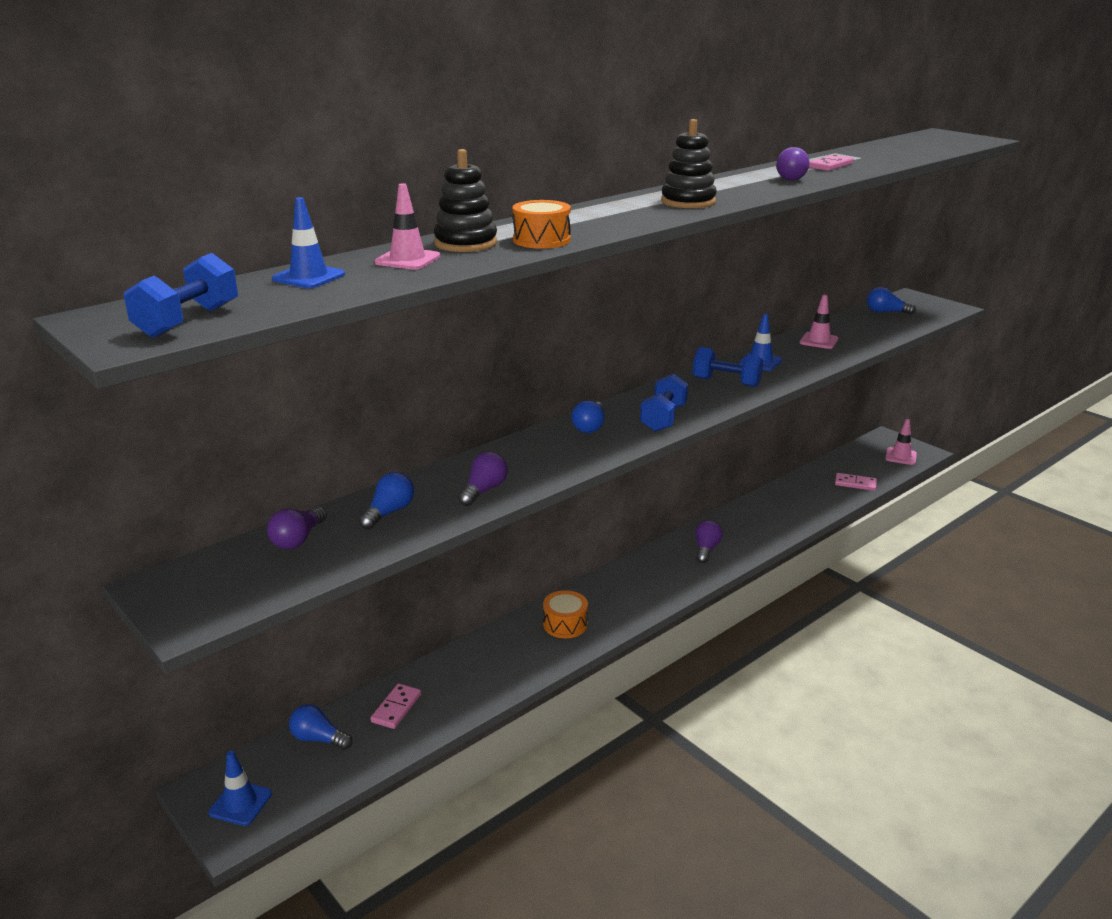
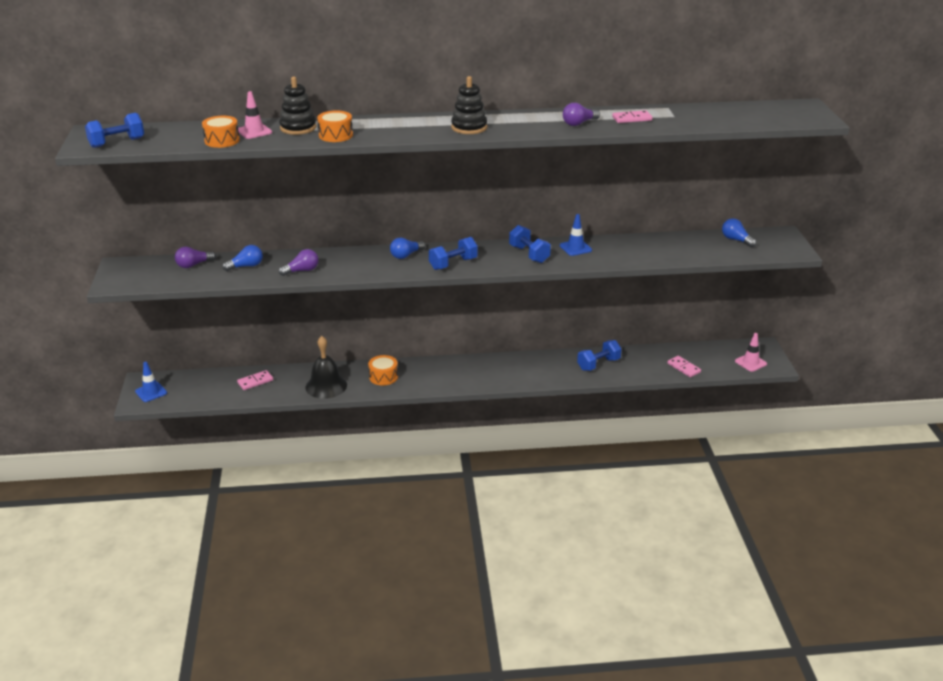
camera: 35 degrees right, 5 degrees up
(309, 277) = (197, 131): blue traffic cone -> none
(318, 739) = (208, 380): blue light bulb -> none
(381, 279) = (222, 140): none -> orange drum
(506, 669) = (326, 386): none -> black bell
(706, 549) = (519, 369): purple light bulb -> none
(775, 511) = (598, 364): none -> blue dumbbell
(818, 341) = (642, 246): pink traffic cone -> none

